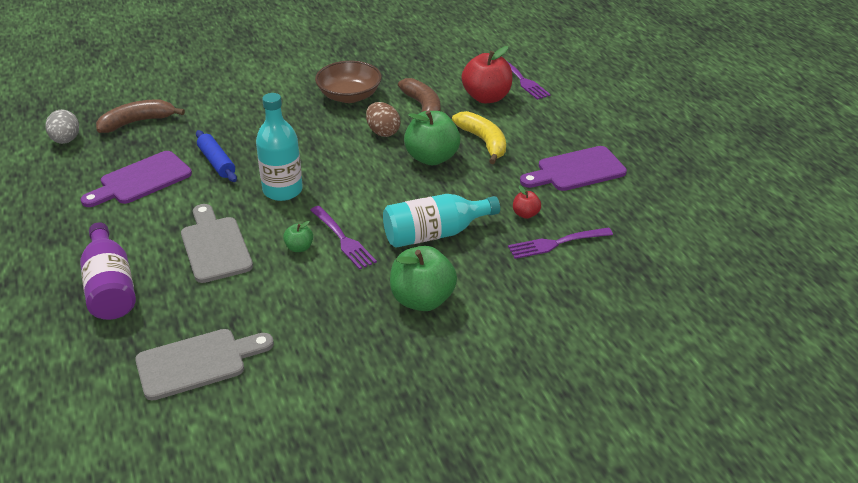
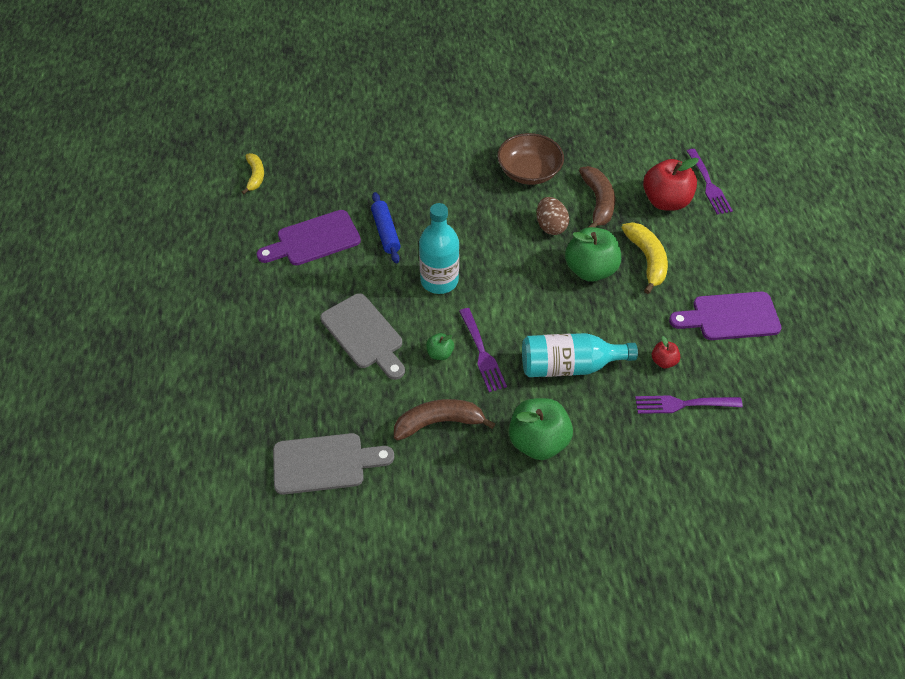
camera: 15 degrees right, 15 degrees up
(66, 140) = (255, 176): grey egg -> yellow banana
(110, 287) = (266, 361): purple bottle -> none
(137, 122) = (322, 166): brown banana -> brown banana (439, 422)
(215, 246) = (364, 334): grey cutting board -> grey cutting board turned 150 degrees clockwise

